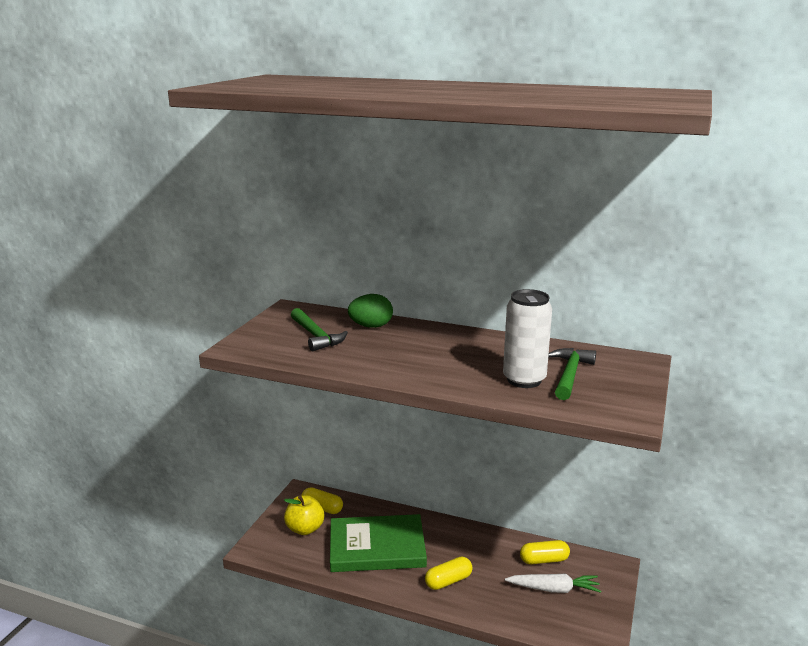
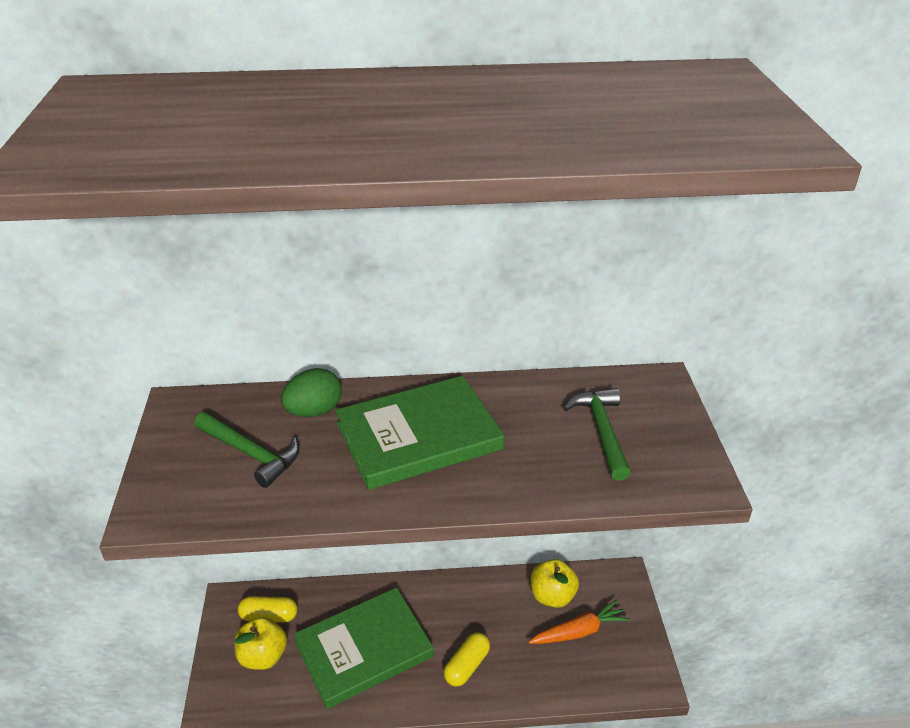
camera: 25 degrees left, 15 degrees up
(431, 350) = (419, 436): none -> green book
(524, 380) = (558, 458): white can -> none
(544, 560) = (552, 596): yellow capsule -> yellow apple
(554, 589) = (579, 631): white carrot -> orange carrot

